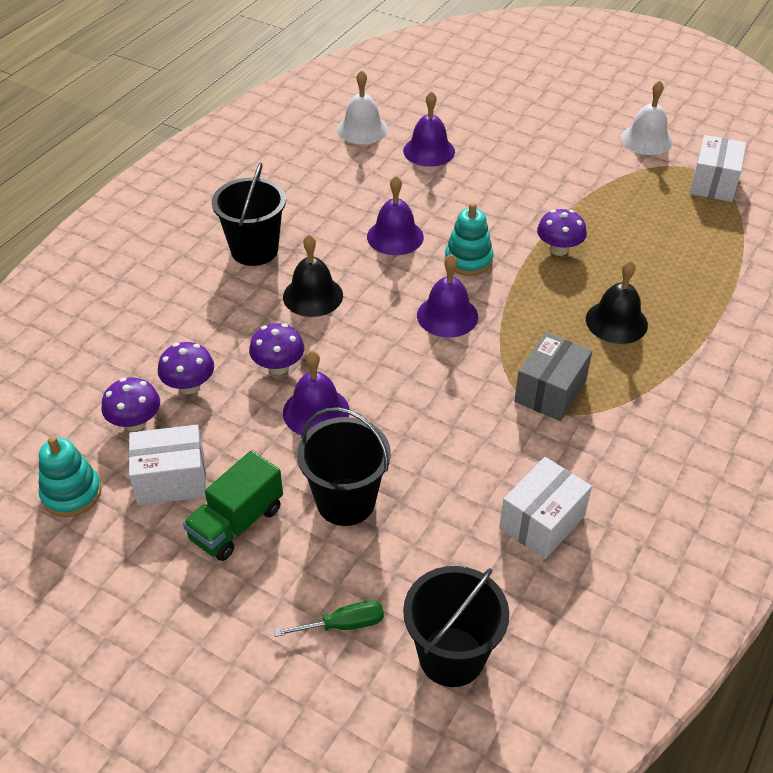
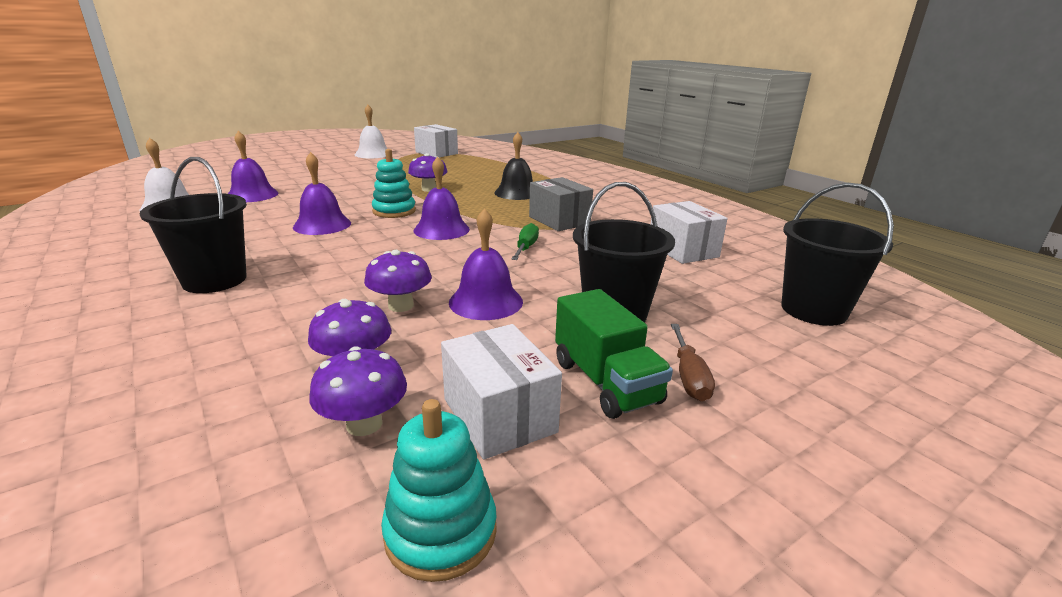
camera: 65 degrees left, 20 degrees down
(171, 479) = (499, 415): white box -> white box turned 45 degrees counterclockwise
(270, 572) = (689, 376): none -> brown screwdriver
(313, 296) = (332, 269): black bell -> none
(343, 625) = (772, 351): green screwdriver -> green screwdriver (526, 248)

